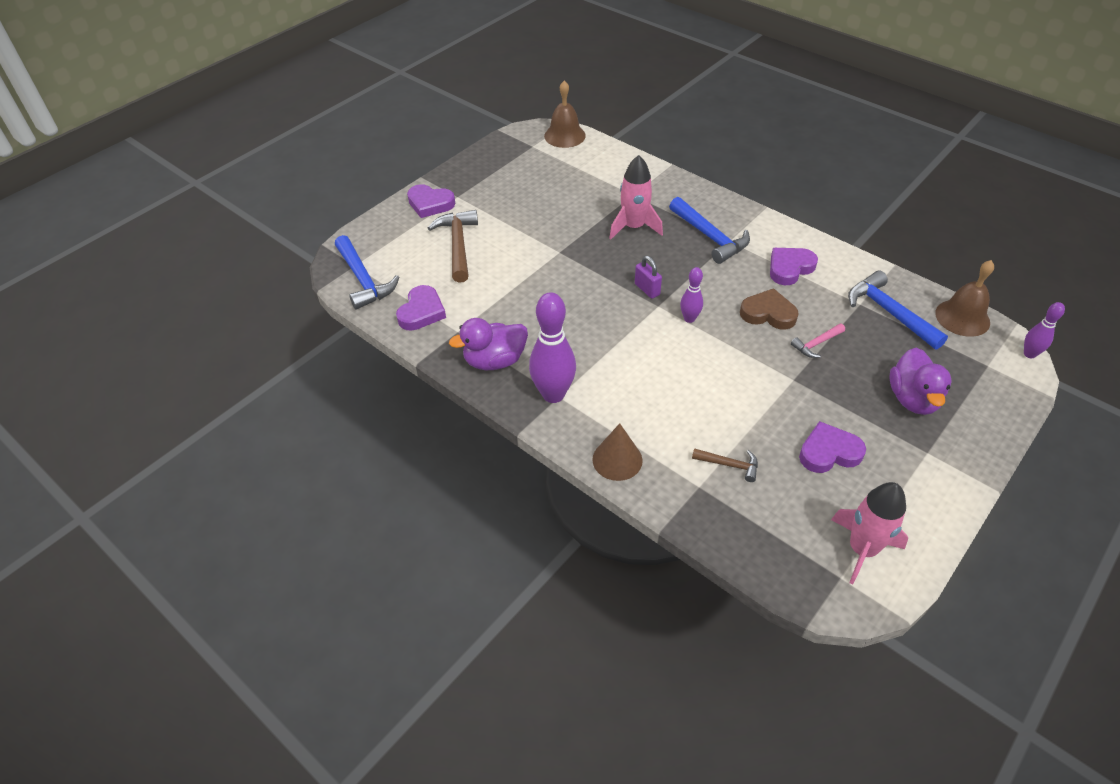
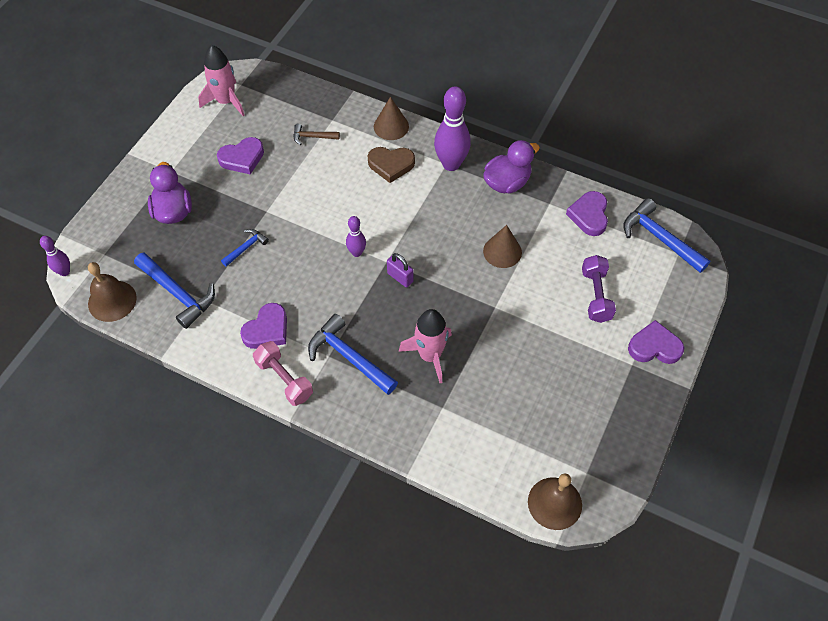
camera: 165 degrees right, 10 degrees up
(458, 245) = (596, 295): brown hammer -> purple dumbbell
(531, 294) = (502, 251): none -> brown cone
(768, 313) = (287, 271): brown heart -> brown heart (391, 165)
(772, 231) = (284, 379): none -> pink dumbbell
(816, 344) = (246, 248): pink hammer -> blue hammer

